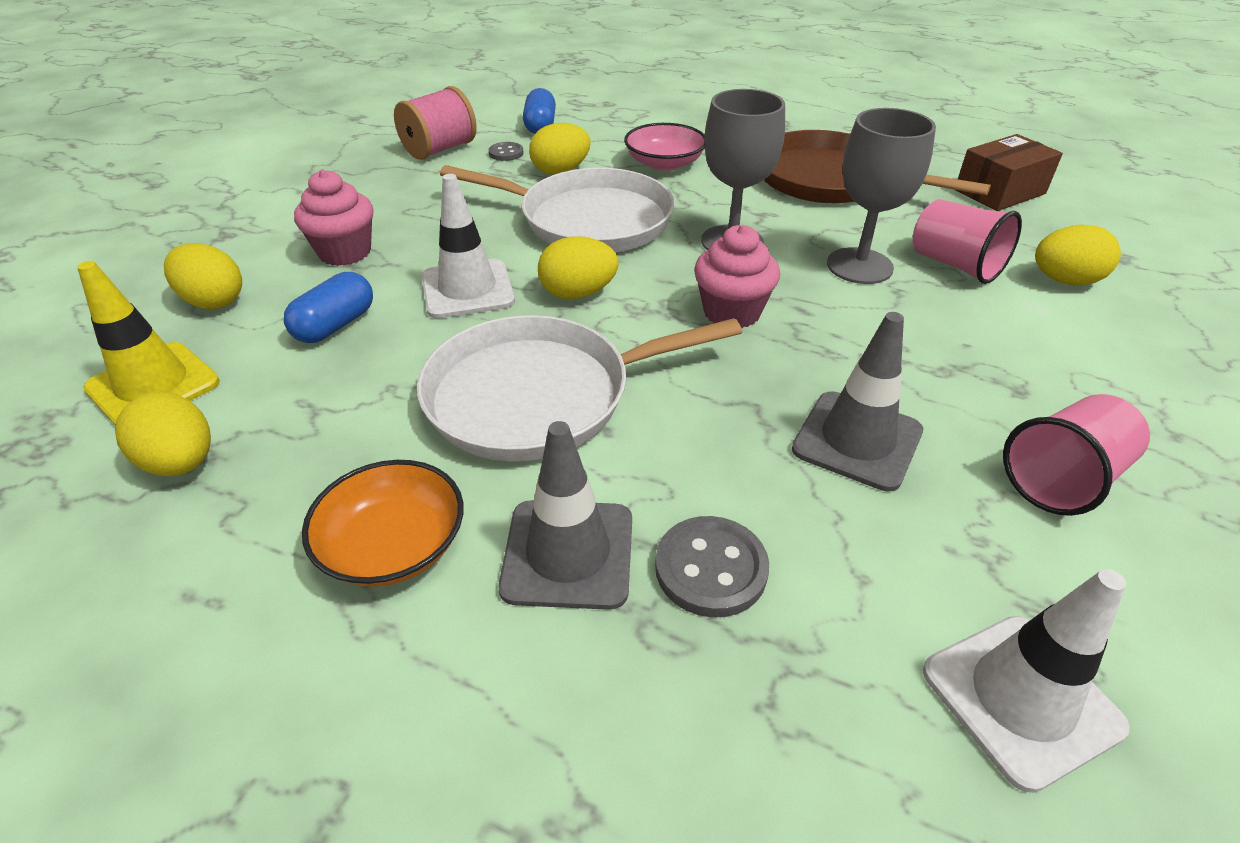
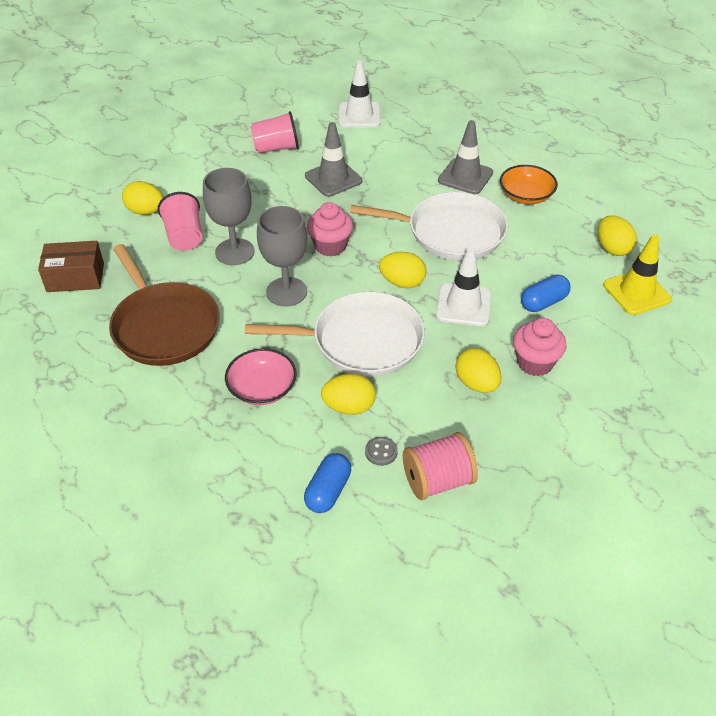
camera: 155 degrees left, 5 degrees up
(213, 301) = (617, 343): yellow egg -> yellow egg (476, 384)
(588, 220) = (361, 341): white pan -> white pan turned 135 degrees clockwise
(711, 568) = (420, 160): grey button -> none

